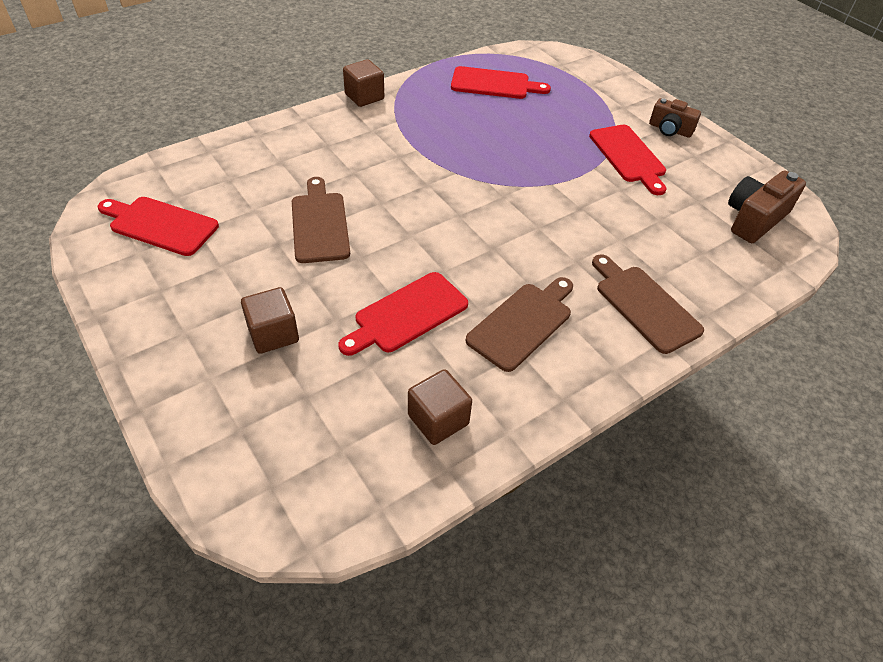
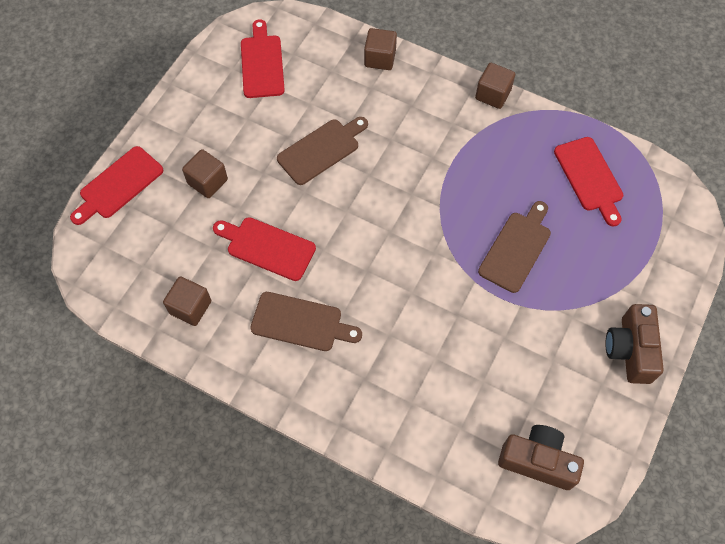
camera: 65 degrees right, 15 degrees up
(252, 142) = (380, 58): none -> brown cube
(628, 156) = (558, 327): red cutting board -> red cutting board (118, 185)
(644, 305) = (369, 400): brown cutting board -> brown cutting board (516, 248)
(670, 130) = (630, 350): brown camera -> brown camera, size x1.51

